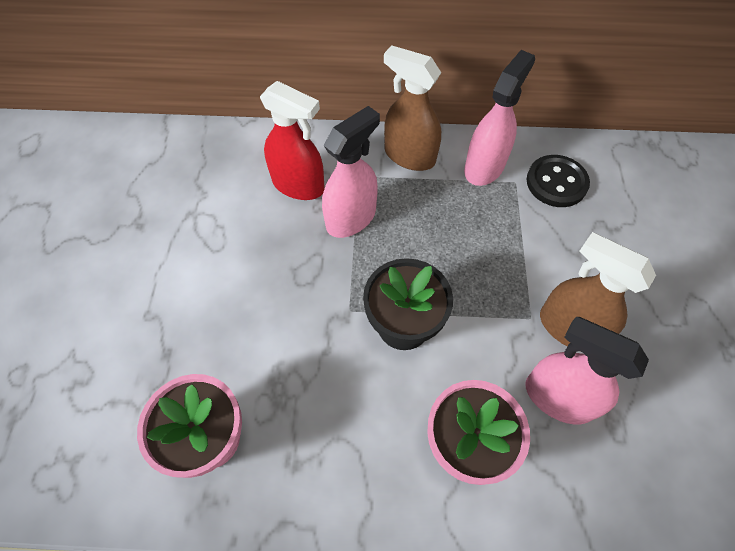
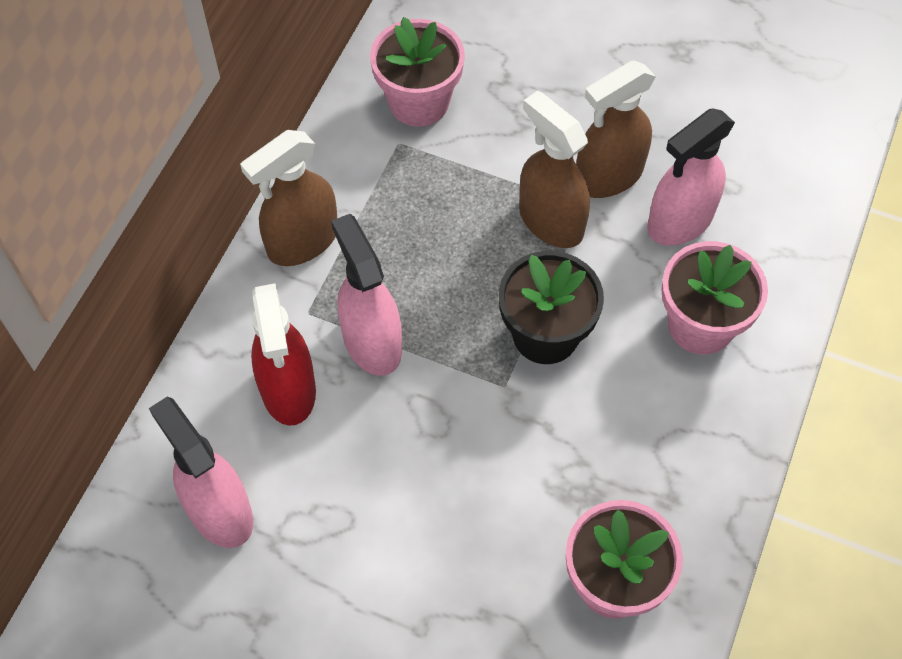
camera: 70 degrees left, 0 degrees up
(298, 185) = (288, 390): red spray bottle -> red spray bottle turned 120 degrees clockwise
(484, 167) = (360, 165): pink spray bottle -> pink spray bottle (219, 511)
(504, 298) = (550, 221): none -> brown spray bottle
(556, 182) = (419, 102): black button -> pink flower pot

